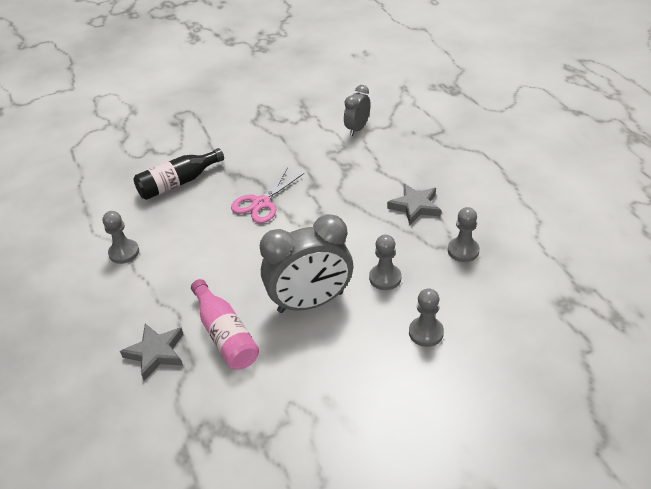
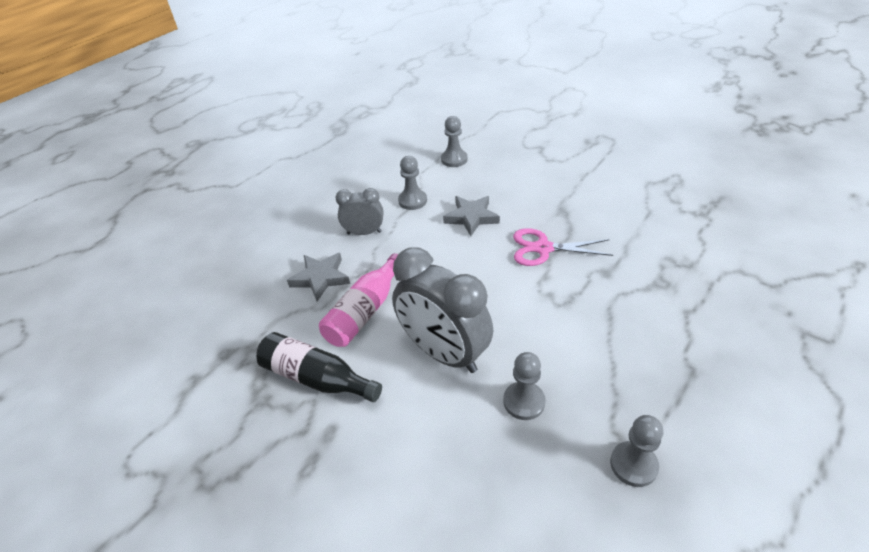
camera: 60 degrees right, 0 degrees up
(178, 183) = (517, 184): black bottle -> black bottle (316, 378)
(357, 128) = (732, 261): grey clock -> grey clock (364, 232)
(415, 206) = (661, 377): grey star -> grey star (471, 217)
(426, 332) = (471, 483): grey pawn -> grey pawn (454, 159)

